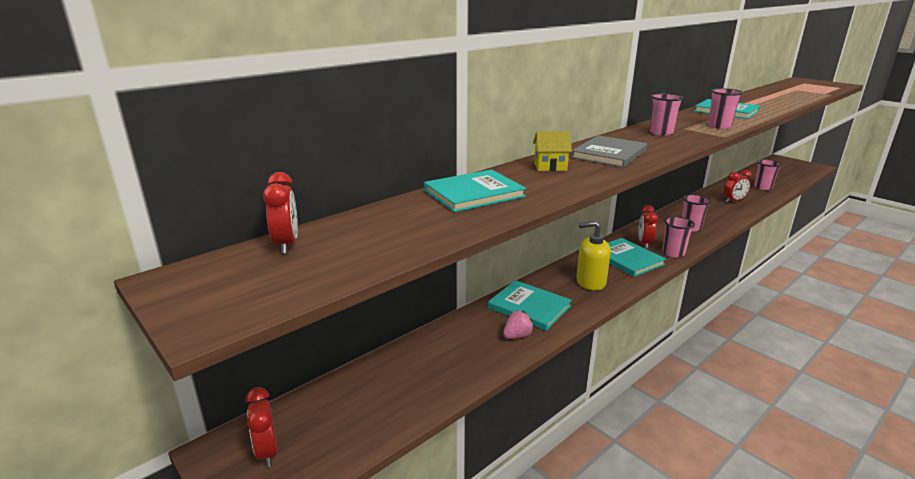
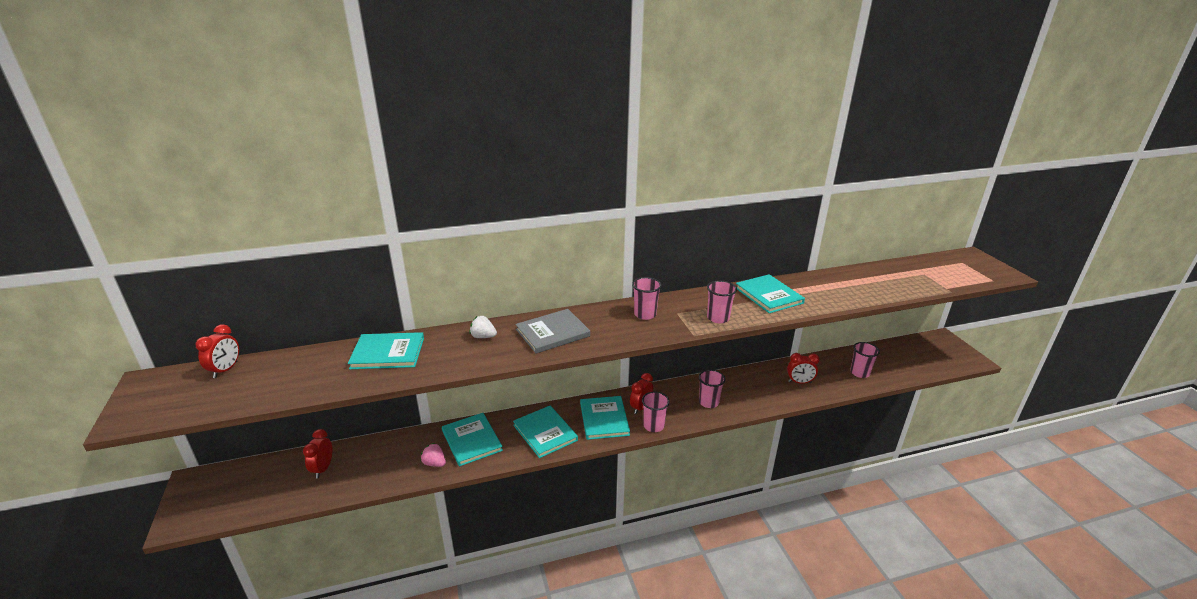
camera: 25 degrees right, 5 degrees up
(267, 452) = (214, 491): red clock -> red clock (323, 468)
(517, 336) = (434, 463): pink strawberry -> pink strawberry turned 135 degrees counterclockwise
(550, 167) = (483, 336): yellow house -> white strawberry
(590, 282) = (545, 433): yellow soap dispenser -> turquoise book

